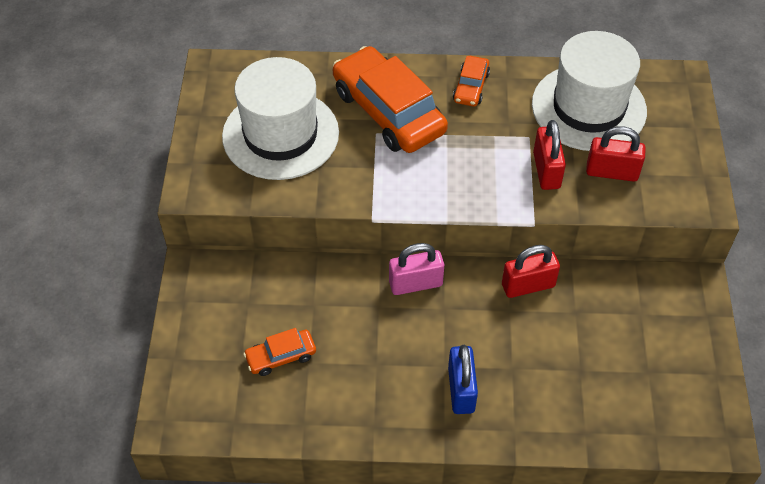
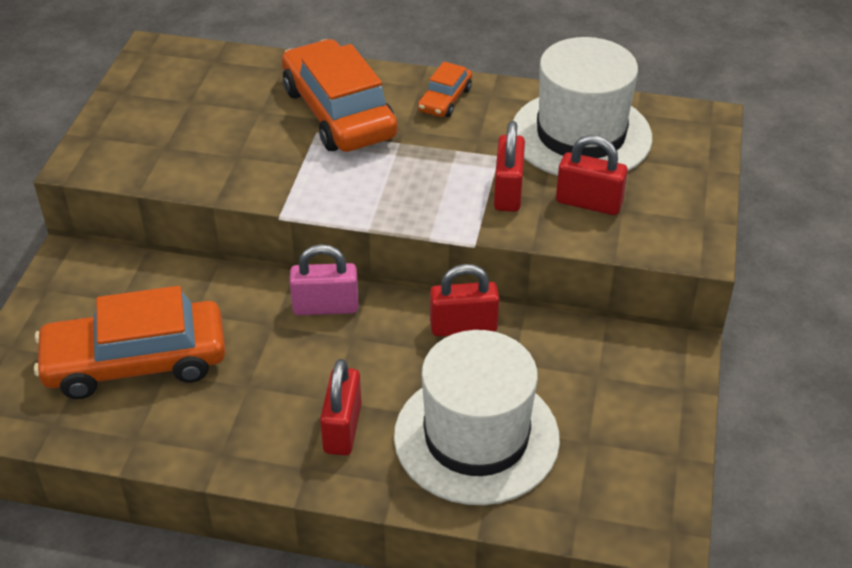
camera: 10 degrees right, 10 degrees down
(280, 134) = (205, 121): white hat -> white hat (476, 437)
(281, 356) = (136, 362): orange car -> orange car, size x2.11
(461, 390) = (342, 428): blue padlock -> red padlock

